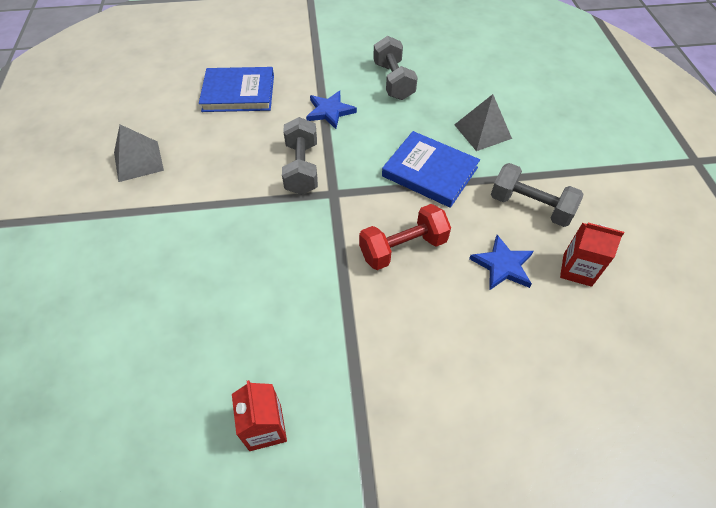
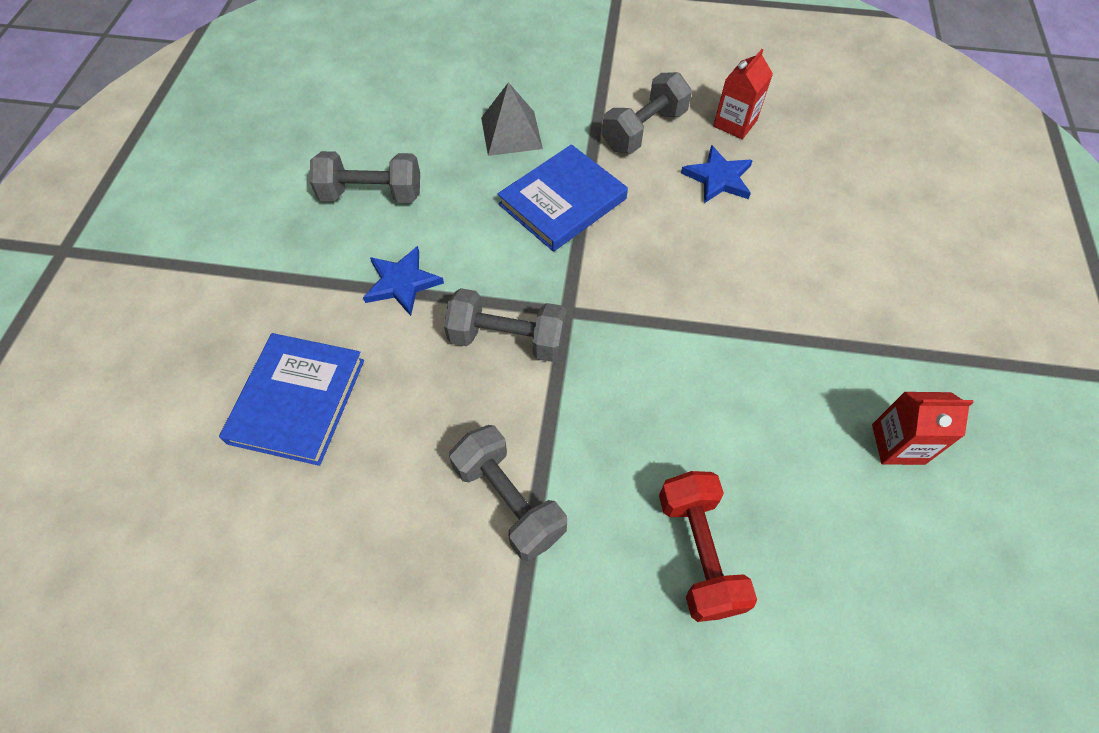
camera: 75 degrees left, 5 degrees up
(138, 161) = (404, 581): grey pyramid -> none
(189, 193) = (509, 501): none -> grey dumbbell
(403, 248) = (676, 258): red dumbbell -> red dumbbell (698, 552)

